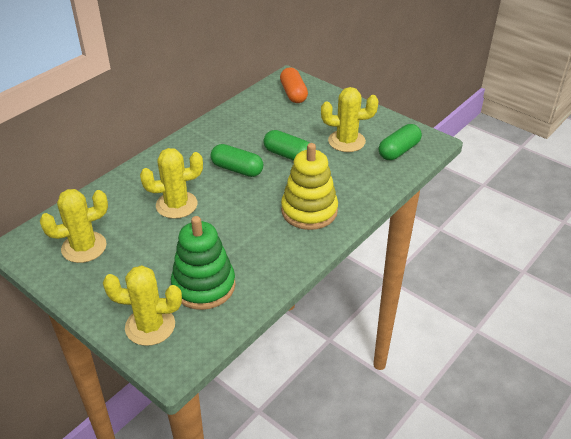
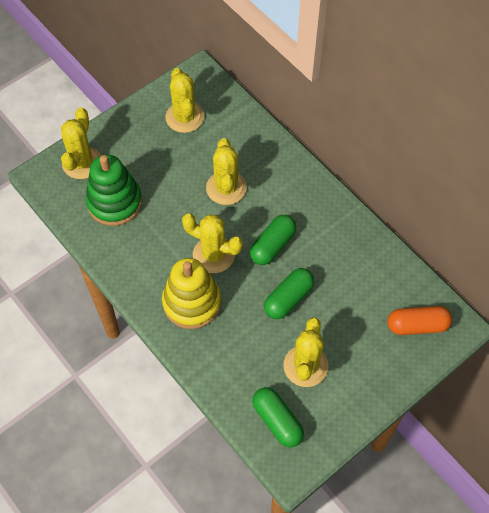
camera: 100 degrees right, 20 degrees up
(254, 203) = (213, 255): none -> yellow cactus

